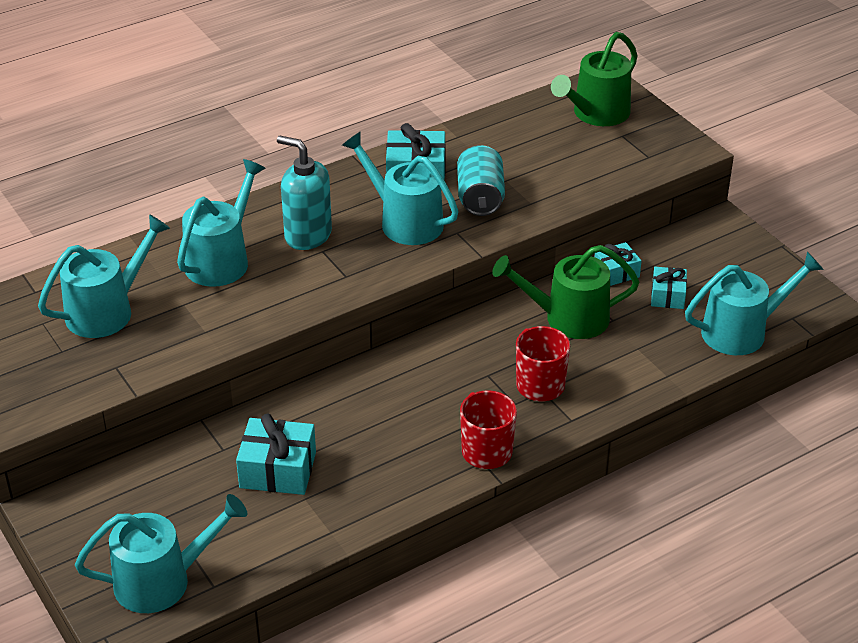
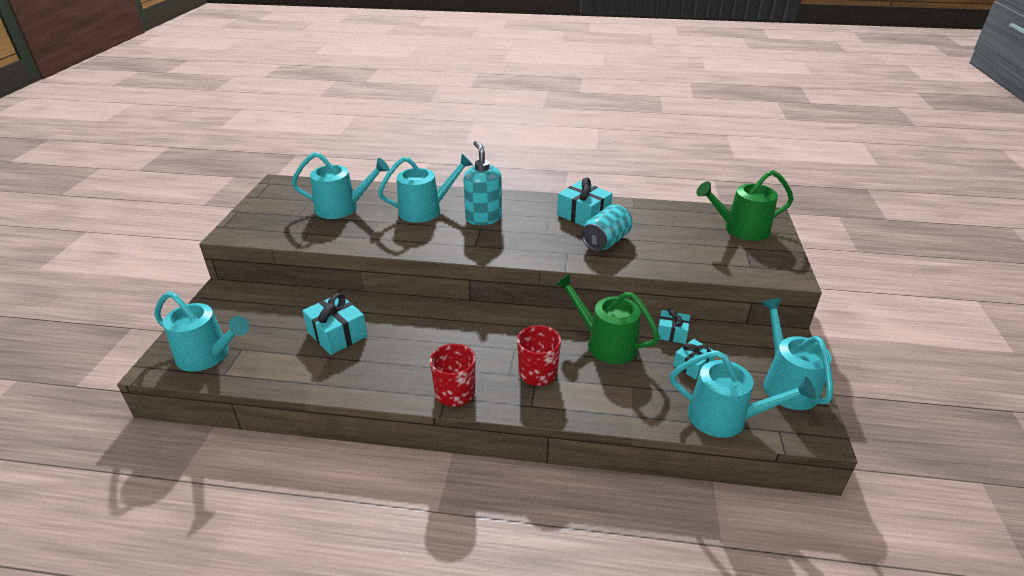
camera: 40 degrees right, 5 degrees down
(405, 222) = (544, 234): turquoise watering can -> turquoise watering can (786, 384)

